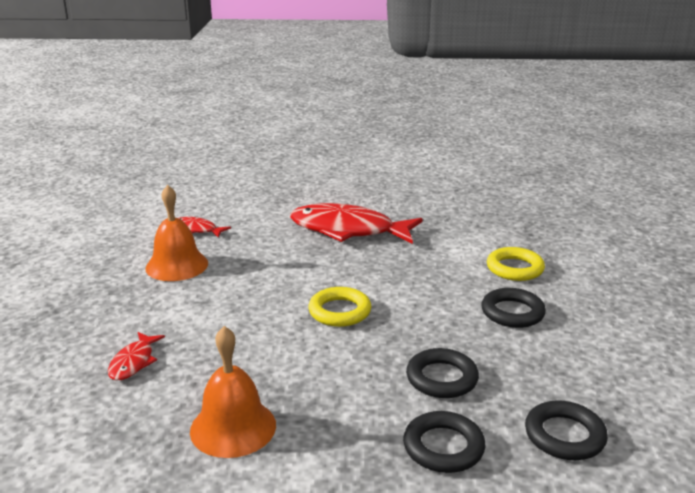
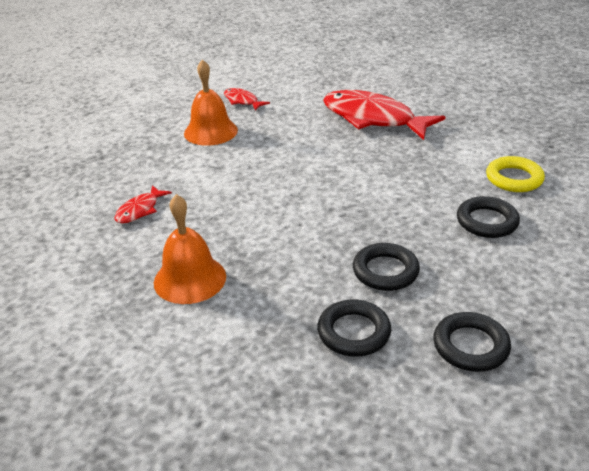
camera: 20 degrees right, 10 degrees up
(339, 311) = (326, 194): yellow ring -> none

